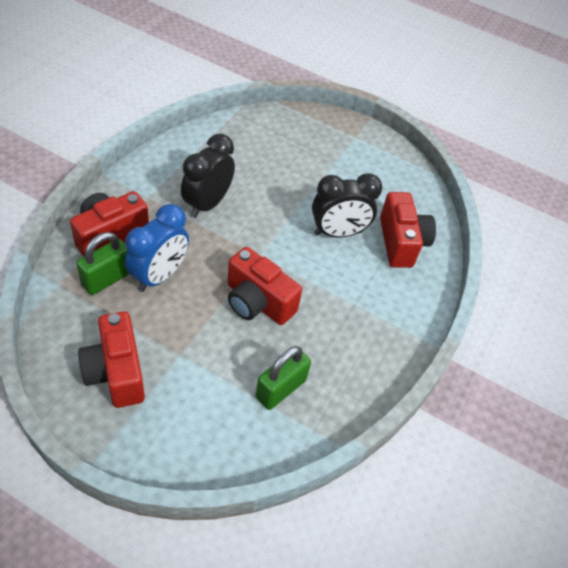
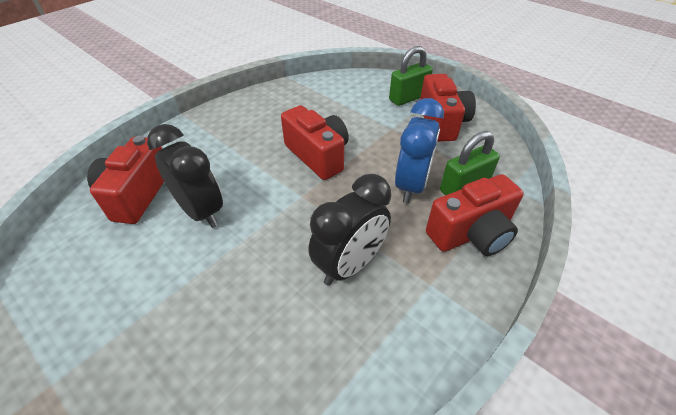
camera: 160 degrees left, 5 degrees down
(159, 276) = (411, 185): blue clock -> blue clock turned 150 degrees clockwise
(280, 389) = (318, 103): green padlock -> green padlock (408, 98)
(338, 233) = (201, 211): black clock -> black clock turned 45 degrees clockwise

